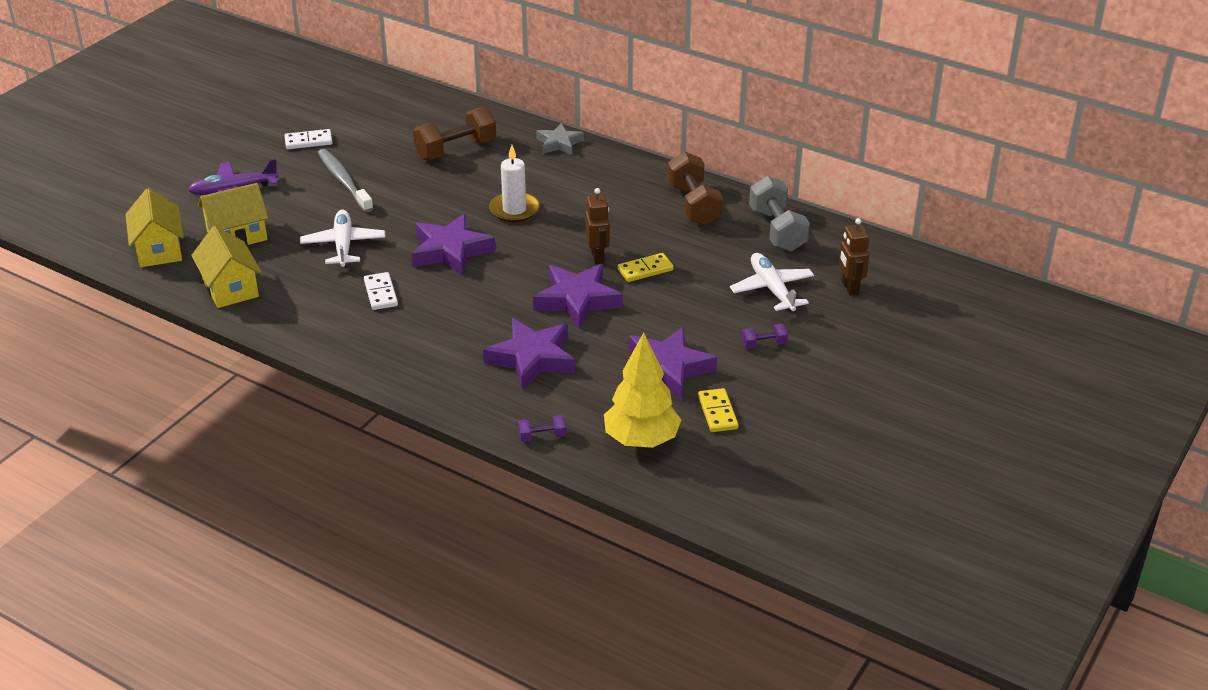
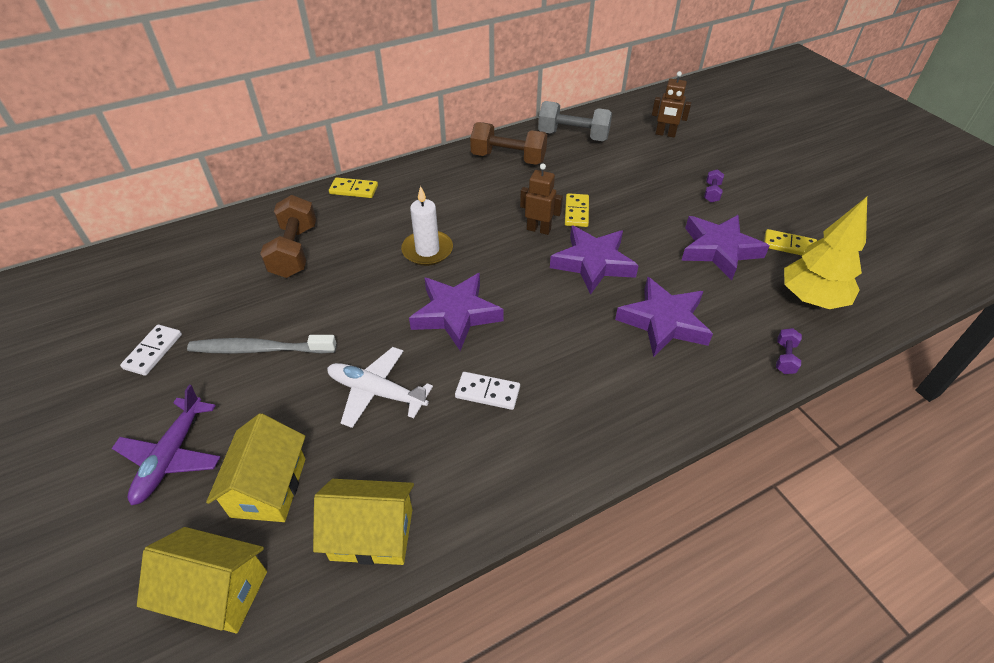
camera: 60 degrees left, 10 degrees up
(559, 143) = (354, 190): grey star -> yellow domino
(772, 289) = (645, 165): white plane -> none

